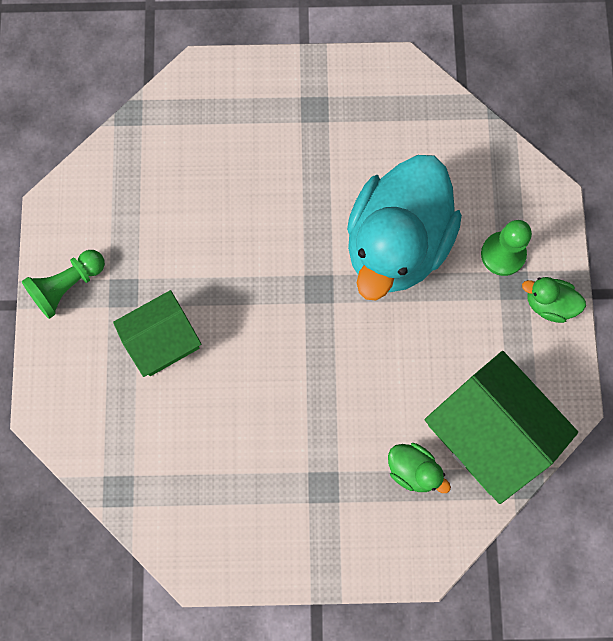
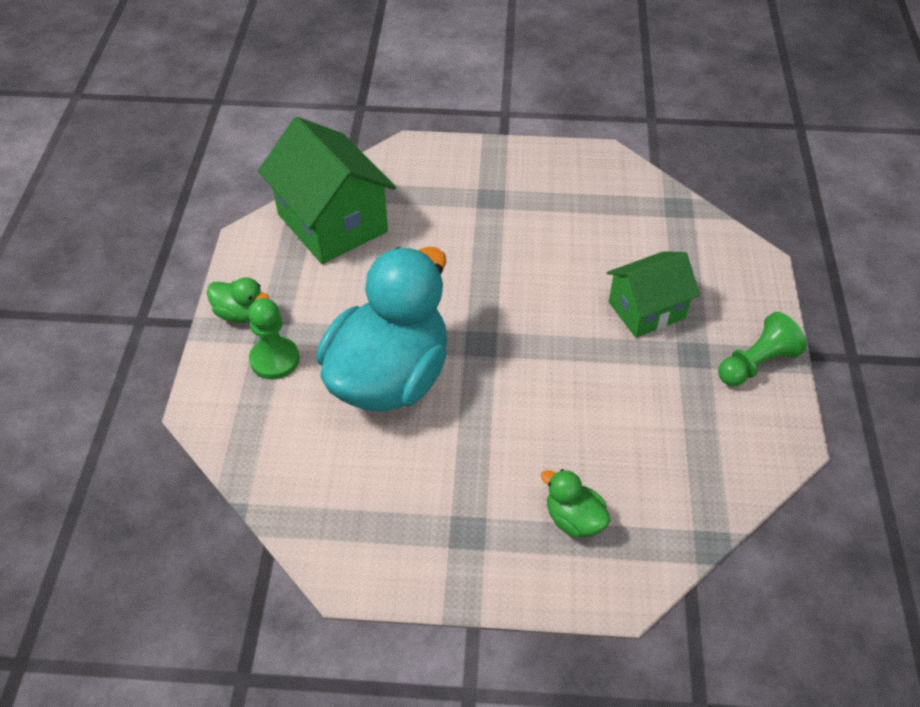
camera: 175 degrees left, 25 degrees down
(413, 470) = (407, 203): green duck -> green duck (574, 519)

